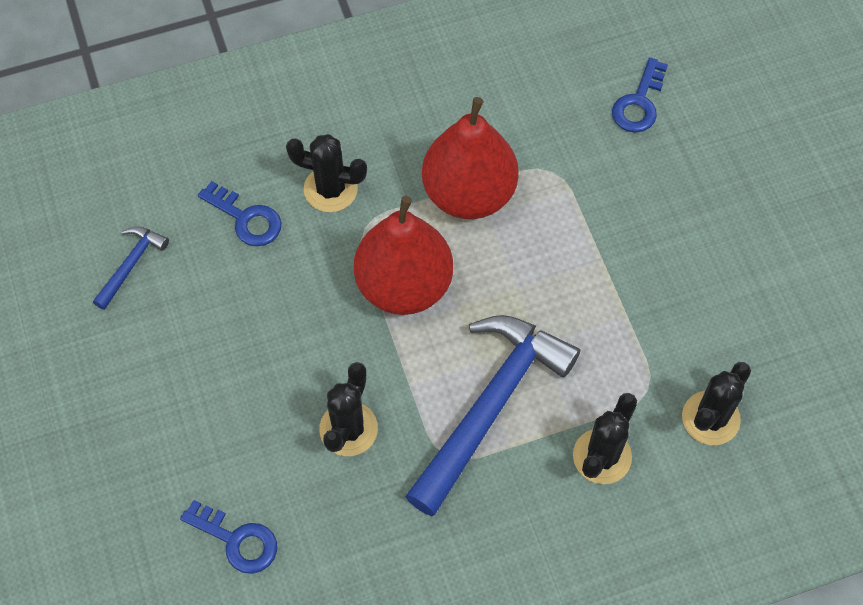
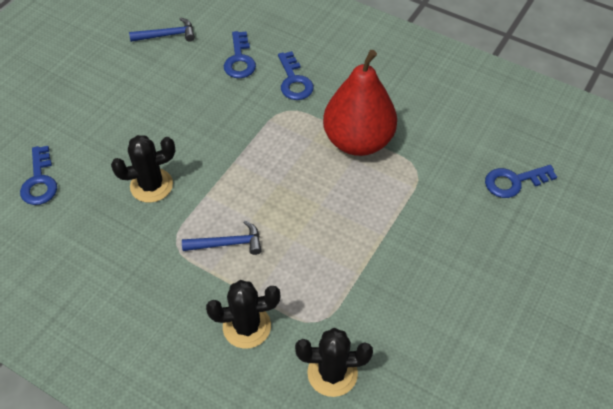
camera: 50 degrees right, 10 degrees down
(330, 189) = (294, 81): black cactus -> blue key
(404, 285) = (267, 151): red pear -> none
(490, 406) = (227, 243): blue hammer -> blue hammer, size x0.45

